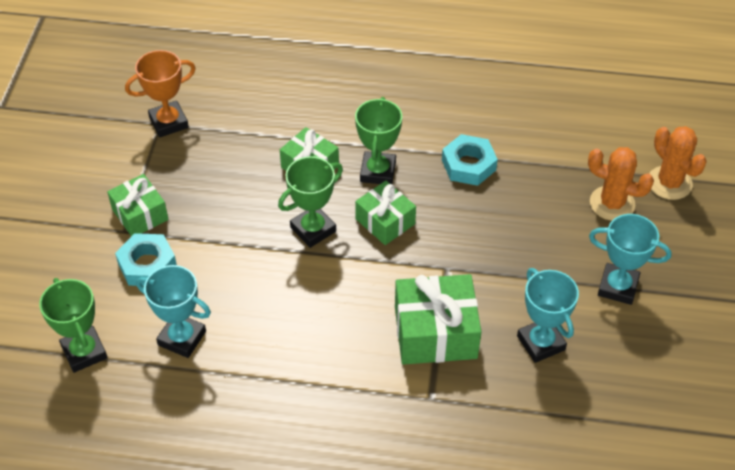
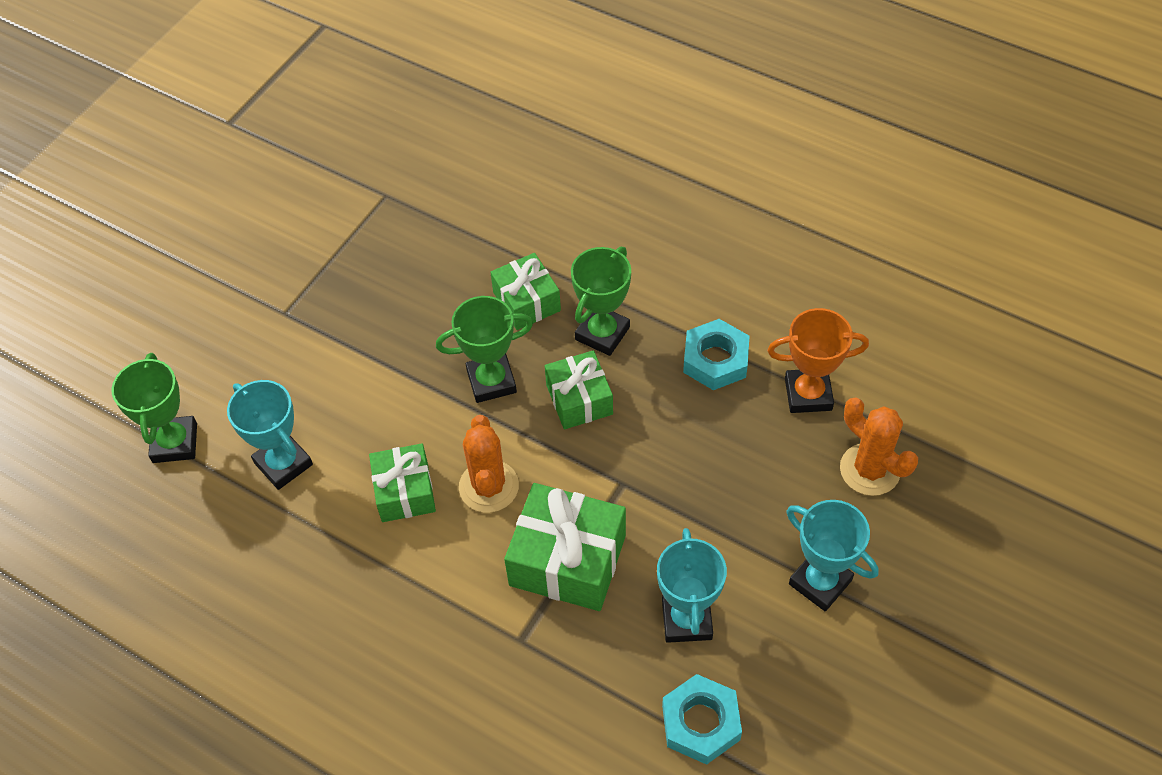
camera: 25 degrees right, 5 degrees up
(140, 214) = (311, 299): green gift -> green gift (405, 492)
(147, 265) = (289, 362): turquoise nut -> turquoise nut (700, 723)
(169, 122) = (396, 196): orange trophy -> orange trophy (808, 394)
(669, 183) = (959, 467): orange cactus -> orange cactus (489, 486)

